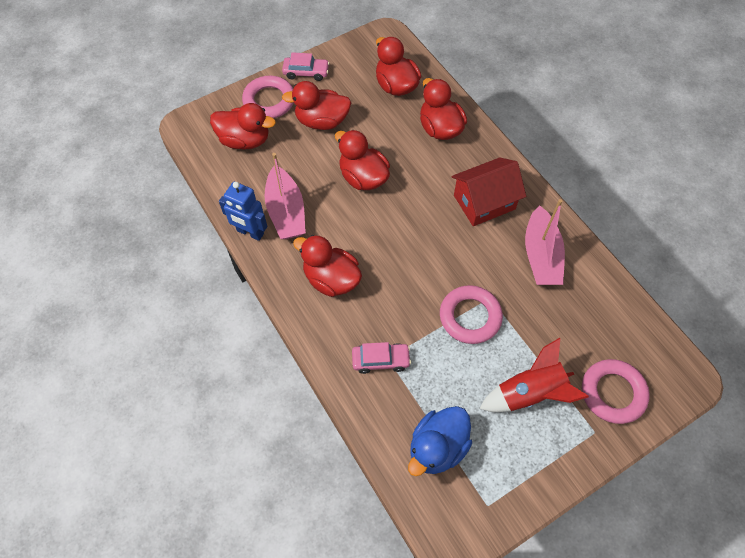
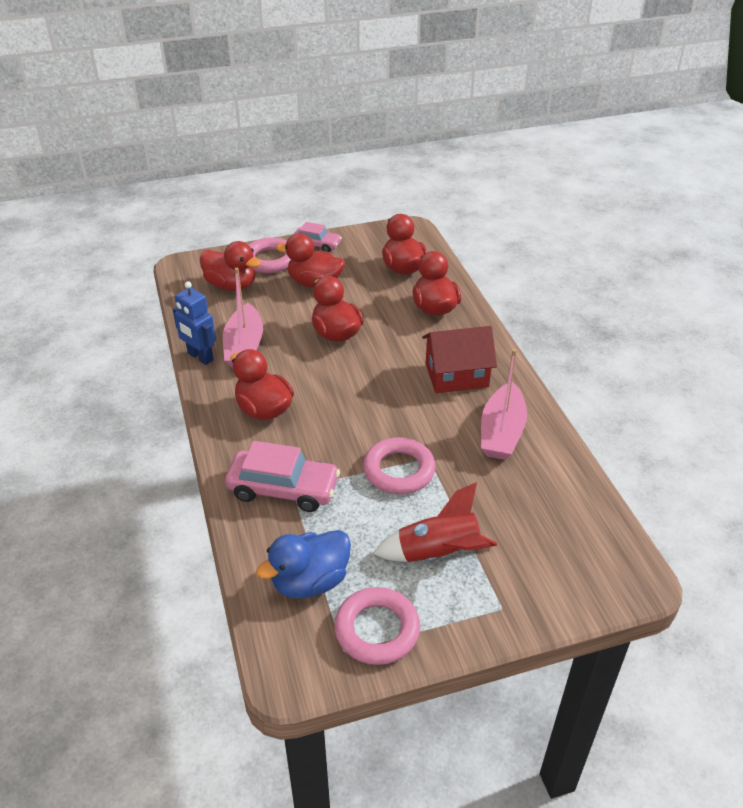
camera: 15 degrees right, 20 degrees down
(380, 360) = (283, 489): pink car -> pink car, size x1.65
(613, 393) = (538, 575): pink ring -> pink ring (377, 630)

